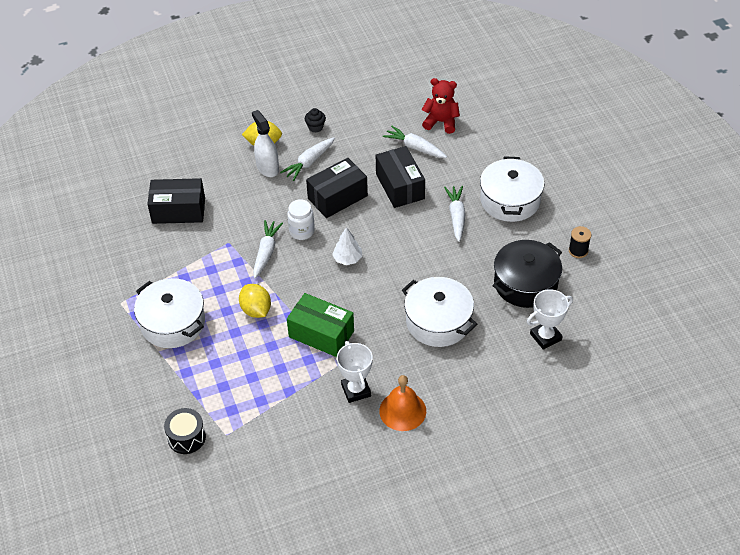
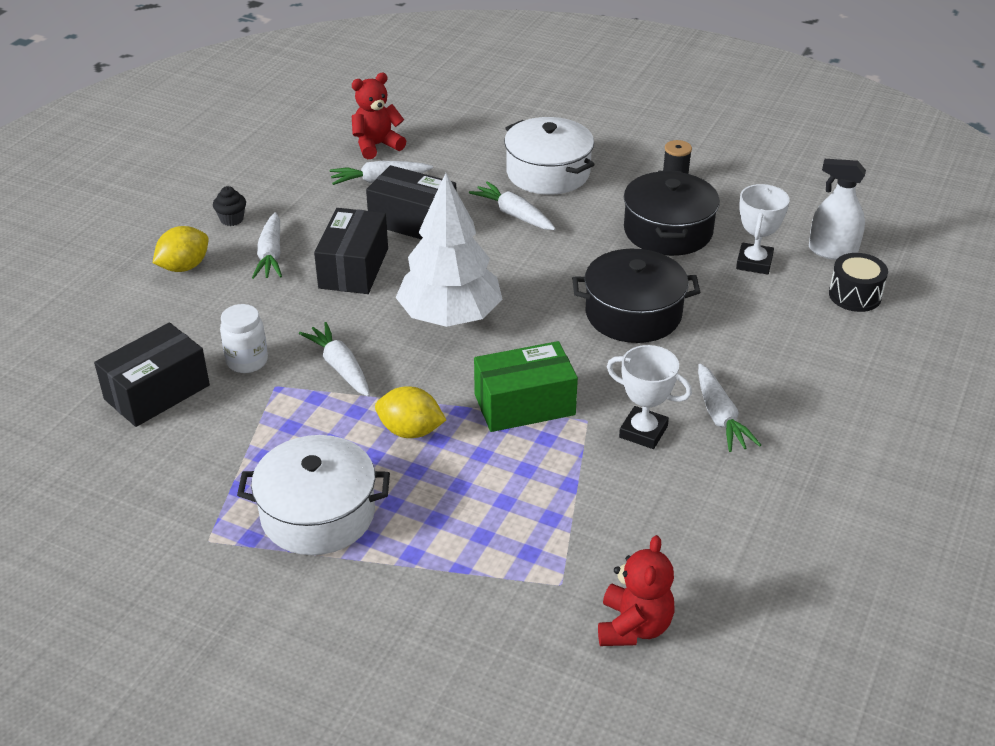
camera: 45 degrees left, 10 degrees down
(186, 437) = (515, 624): black drum -> black drum (855, 295)
(229, 478) = (633, 627): none -> red teddy bear
(267, 167) = (223, 286): white spray bottle -> white spray bottle (832, 251)
(302, 231) = (356, 322): white jar -> white jar (247, 361)
(347, 259) = (450, 317): white tree -> white tree, size x2.24
(402, 411) = (720, 417): orange bell -> white carrot
(438, 321) = (633, 314): white pot -> black pot

